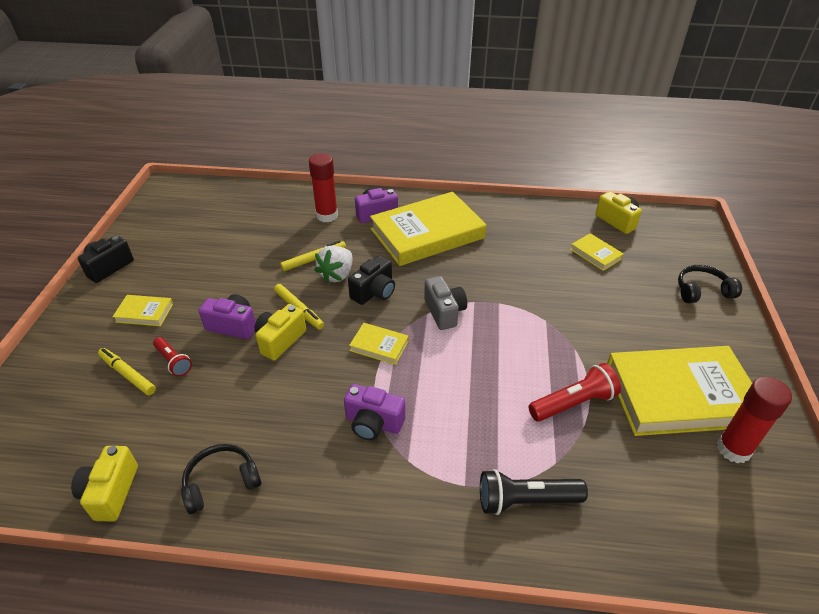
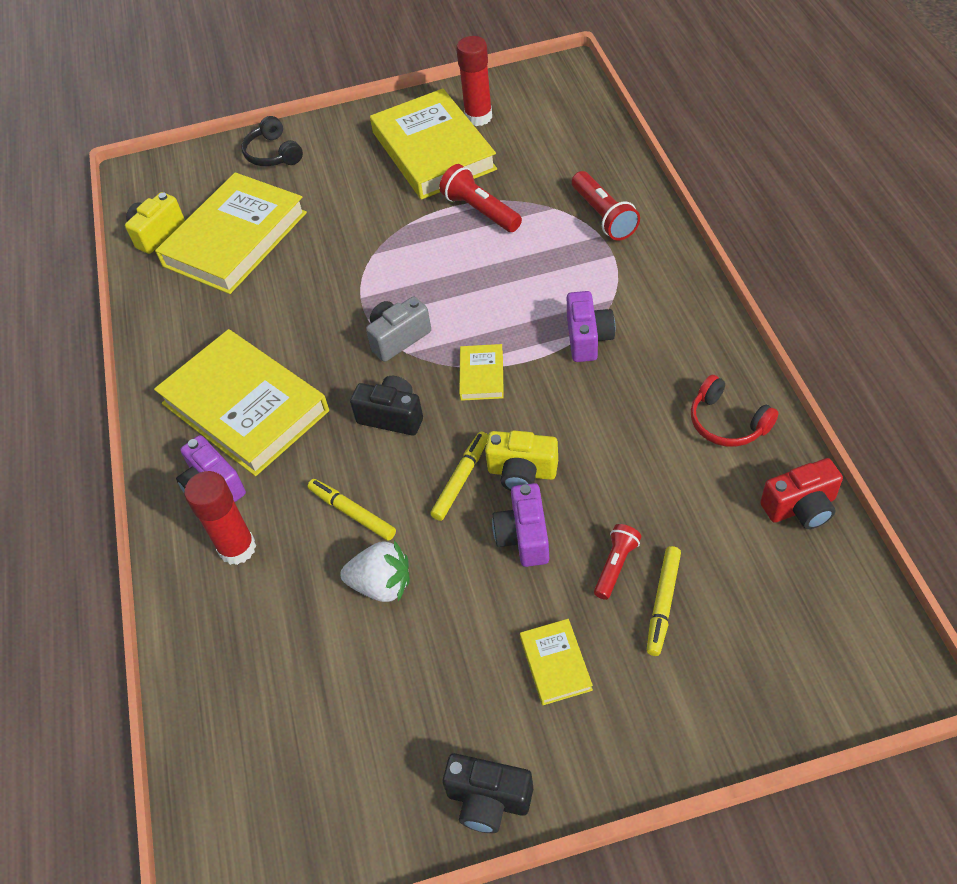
camera: 105 degrees left, 10 degrees up
(111, 492) = (800, 507): yellow camera -> red camera
(221, 482) = (727, 422): black headphones -> red headphones
(337, 275) = (375, 470): white strawberry -> white strawberry (381, 585)
(526, 500) = (603, 216): black flashlight -> red flashlight
(595, 254) = (235, 239): yellow book -> yellow book, size x2.35

